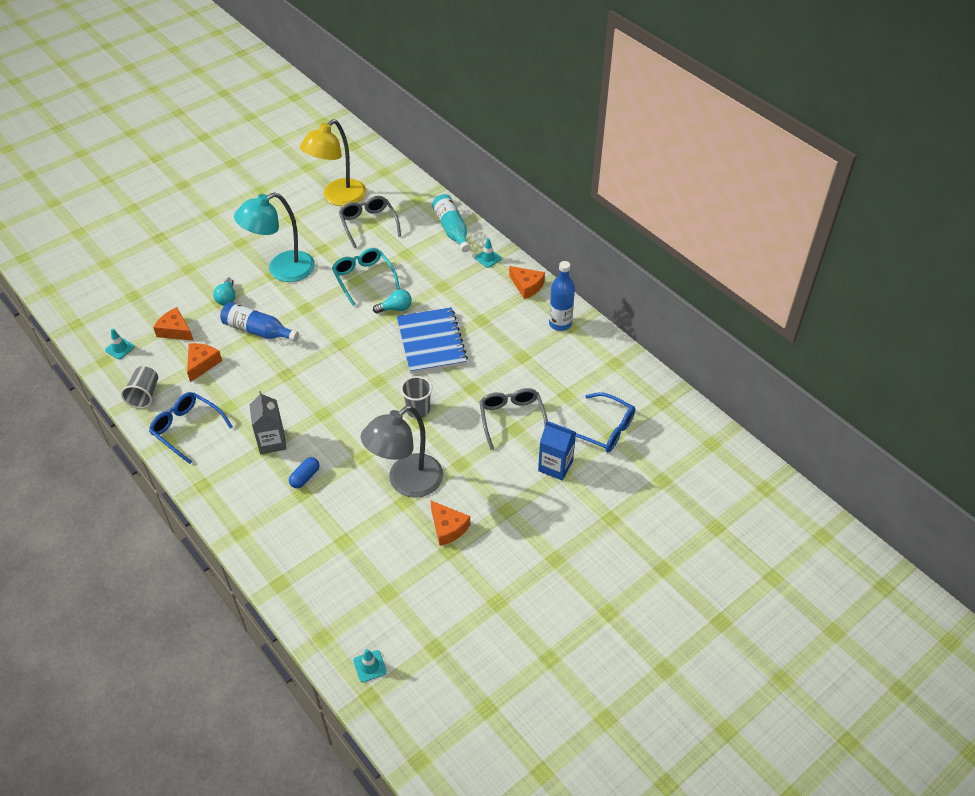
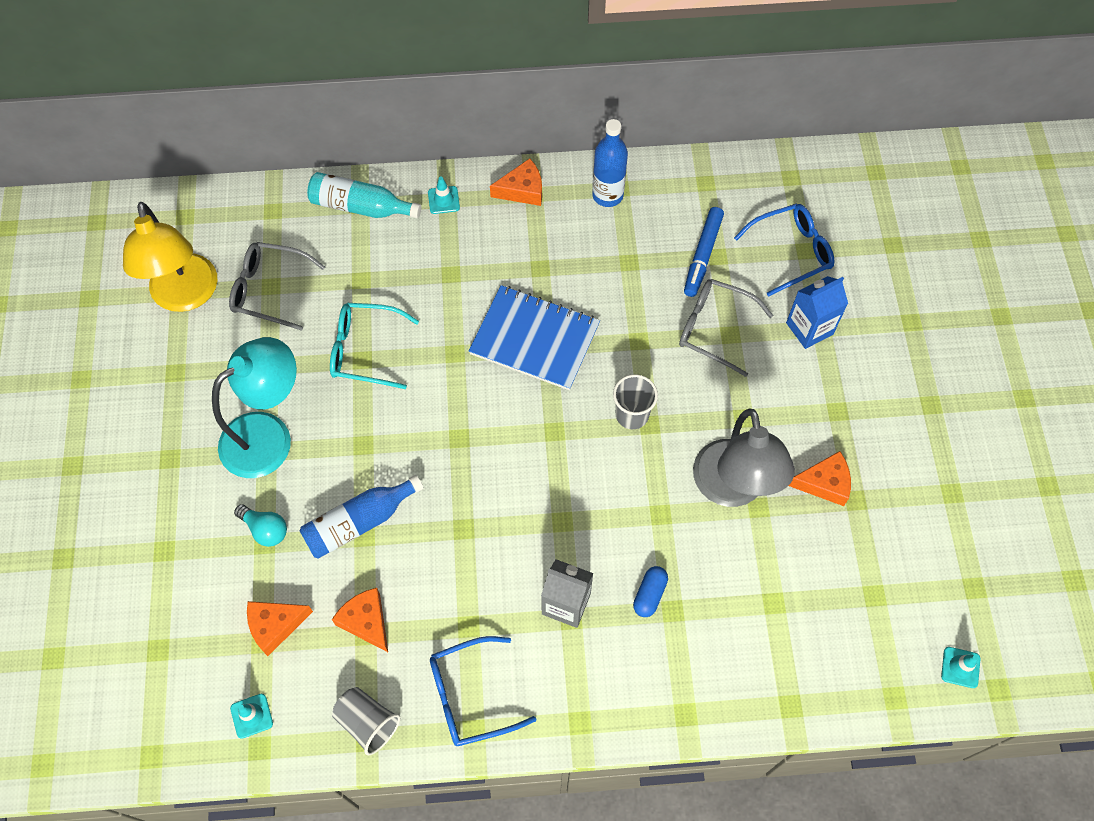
camera: 55 degrees left, 15 degrees up
(282, 270) = (269, 435): turquoise lamp -> turquoise lamp turned 135 degrees counterclockwise
(305, 477) = (649, 594): blue capsule -> blue capsule turned 45 degrees clockwise
(395, 308) = (448, 345): turquoise light bulb -> none
(559, 388) = (702, 255): none -> blue marker

